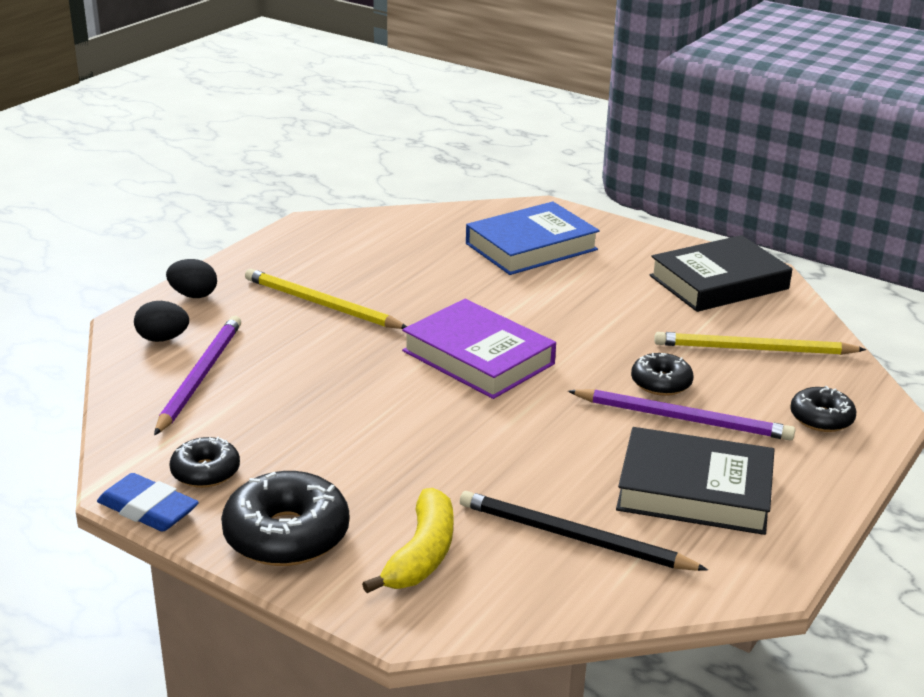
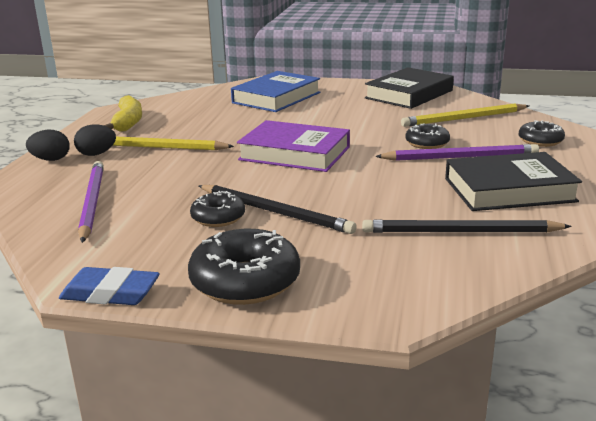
camera: 20 degrees left, 5 degrees down
(163, 339) = (43, 187): black egg -> black egg (96, 154)
(205, 472) = (142, 257): black donut -> black donut (218, 218)
(386, 446) = (275, 212): none -> black pencil
(421, 554) = (363, 268): yellow banana -> yellow banana (128, 122)

